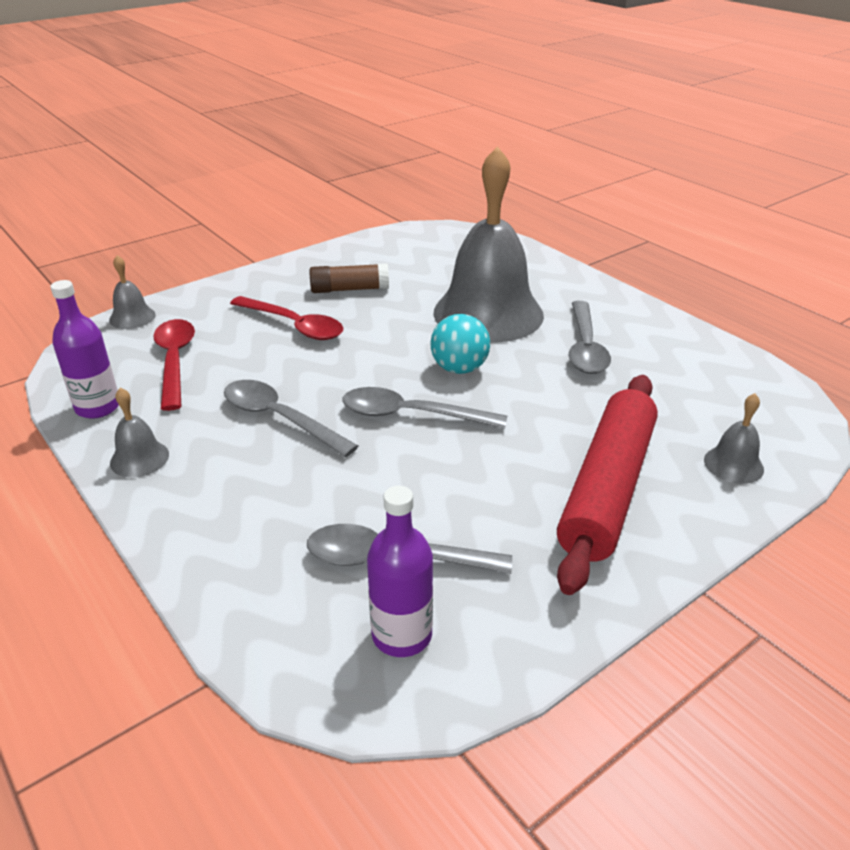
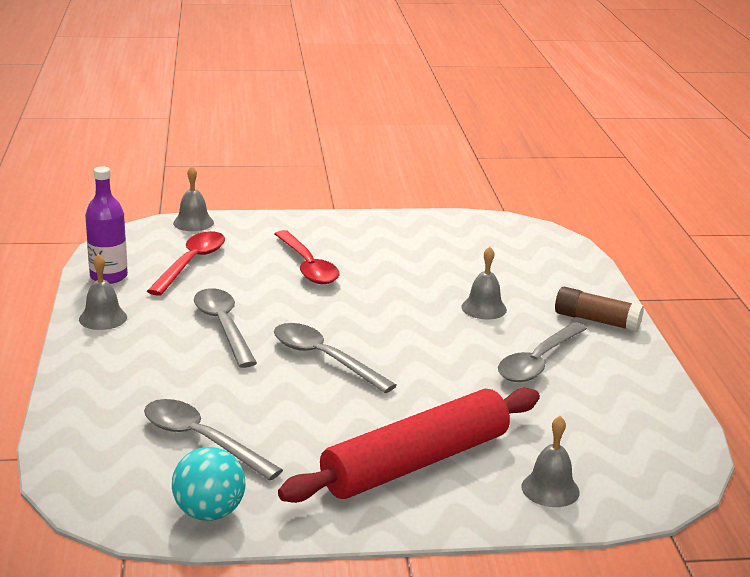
camera: 30 degrees right, 10 degrees down
(349, 289) = (385, 253): brown glue stick -> brown glue stick (596, 321)
(402, 635) = (156, 482): purple bottle -> none
(459, 369) = (404, 340): turquoise ball -> turquoise ball (209, 513)
(488, 313) = (484, 308): grey bell -> grey bell, size x0.40

